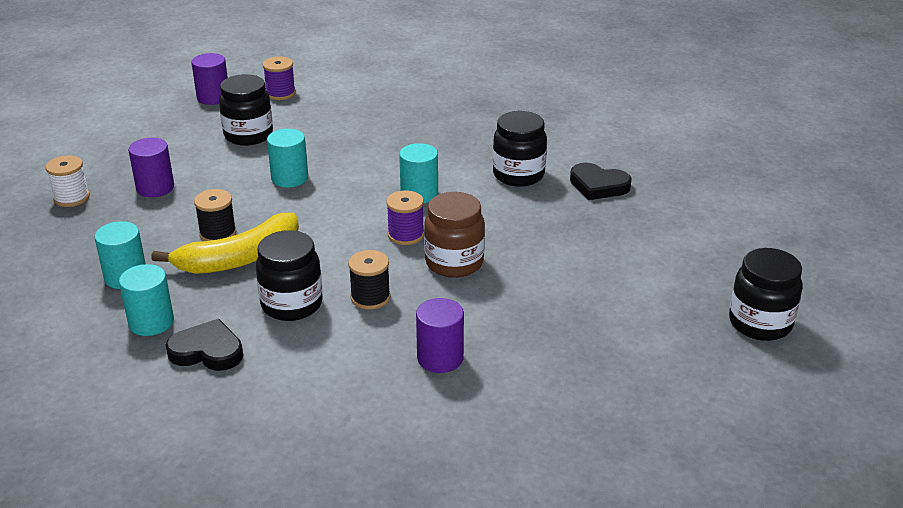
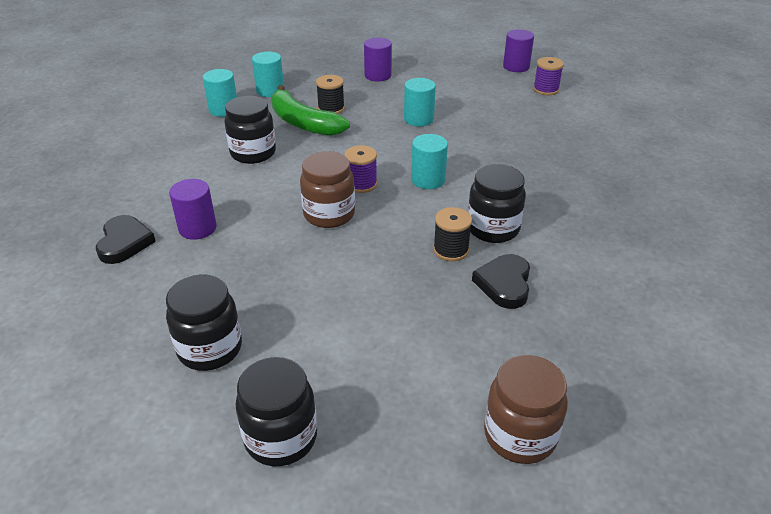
camera: 75 degrees right, 5 degrees up
(71, 198) = (351, 54): white spool -> none
(207, 351) = (196, 134): black heart -> black heart (124, 242)
(239, 258) = (303, 122): yellow banana -> green banana
(248, 135) = (470, 91): black jar -> black jar (210, 349)
(370, 297) = (269, 183): black spool -> black spool (451, 250)
(764, 214) = (520, 435): none -> brown jar

